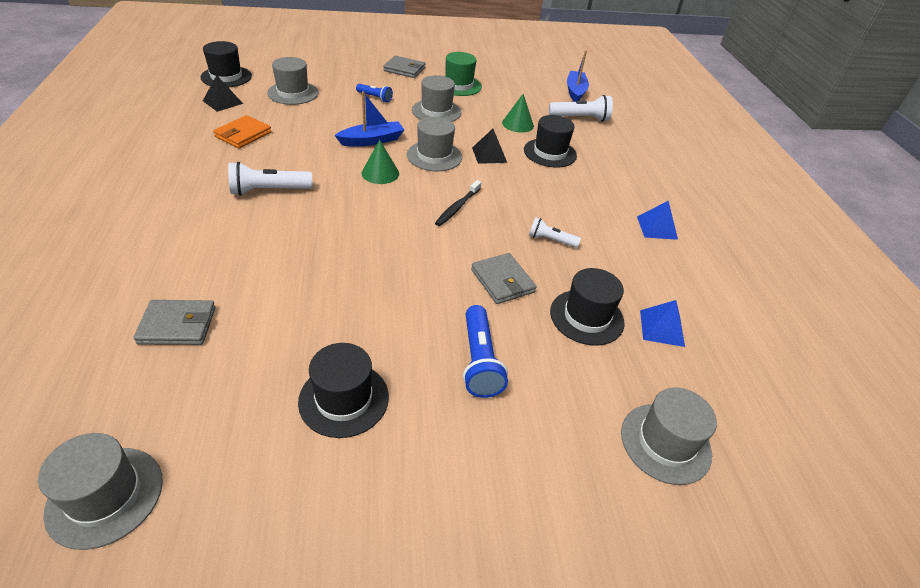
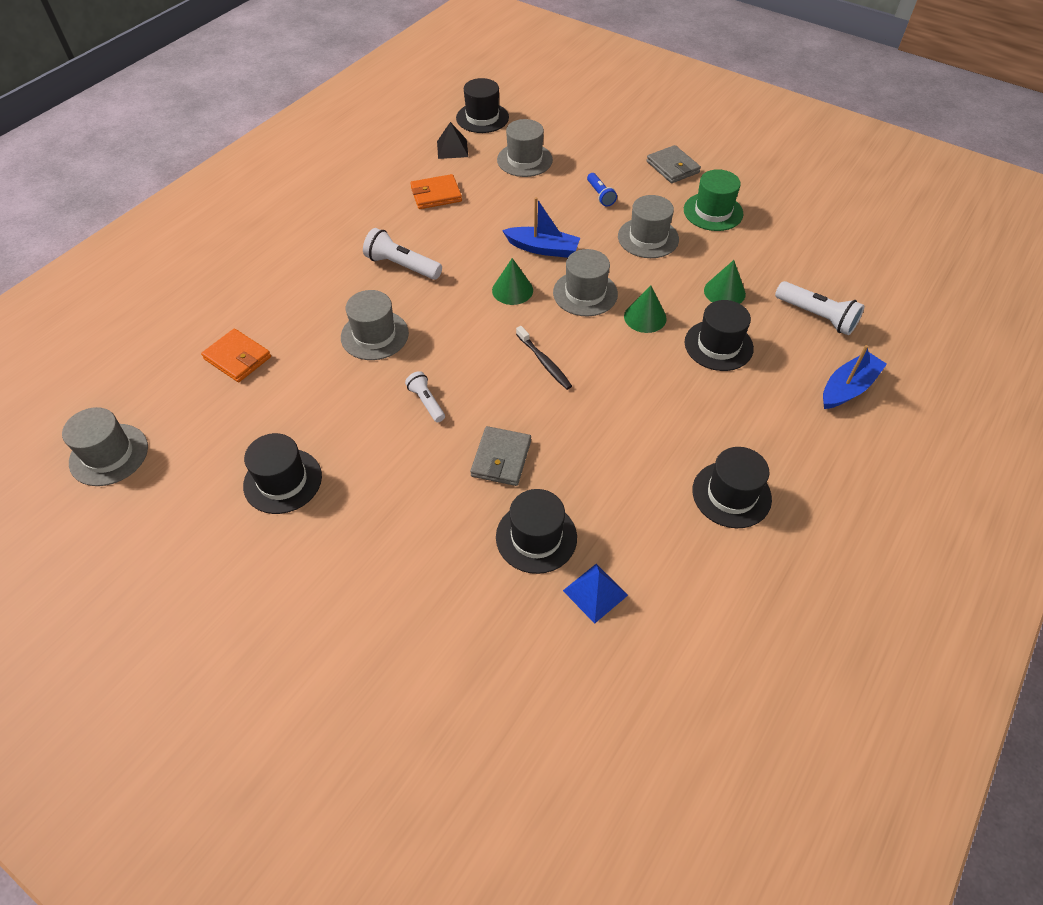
camera: 45 degrees right, 10 degrees up
(178, 325) = (238, 358): grey wallet -> orange wallet
(457, 207) = (544, 362): black toothbrush -> black toothbrush turned 105 degrees counterclockwise
(479, 361) = (403, 515): blue flashlight -> none
(489, 155) = (645, 317): black pyramid -> green cone
(550, 240) = (595, 444): white flashlight -> white flashlight (426, 402)
(575, 91) = (859, 275): blue boat -> blue boat (848, 388)
(657, 227) = (731, 494): blue pyramid -> black hat
(665, 443) = (468, 681): grey hat -> grey hat (374, 335)

